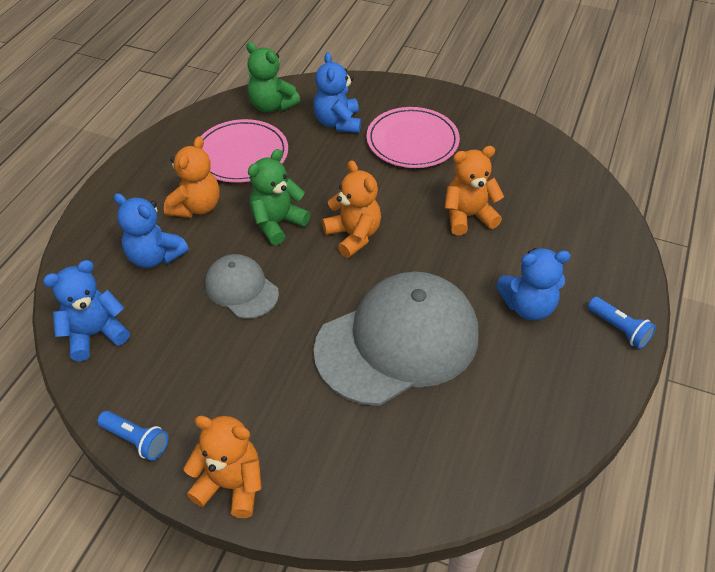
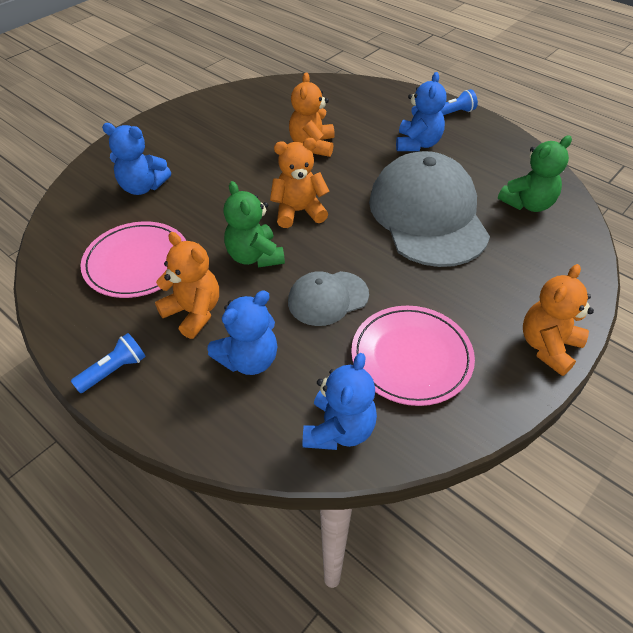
camera: 70 degrees left, 0 degrees up
(95, 334) = (339, 429): blue teddy bear -> blue teddy bear turned 150 degrees counterclockwise
(136, 440) = (488, 410): blue flashlight -> blue flashlight (114, 370)
(271, 106) = (78, 225): green teddy bear -> green teddy bear (528, 204)
(412, 141) = (203, 150): pink plate -> pink plate (411, 357)

